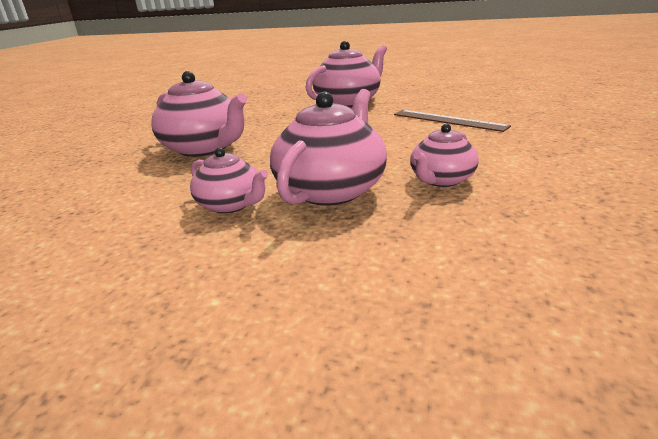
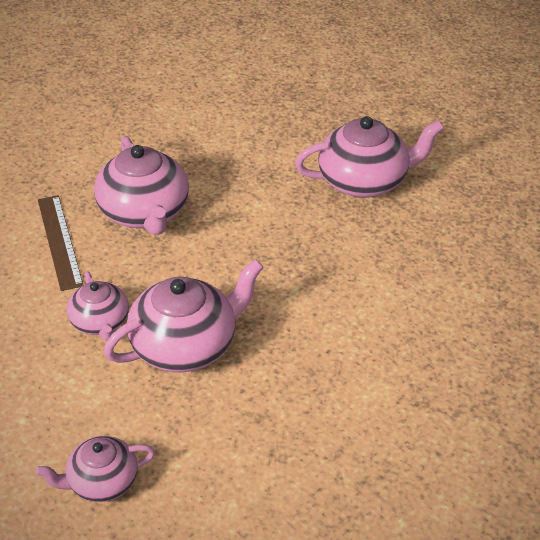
camera: 30 degrees right, 15 degrees up
(441, 180) = (280, 383): pink teapot -> pink teapot (102, 482)
(448, 120) = (415, 286): brown ruler -> brown ruler (59, 241)

